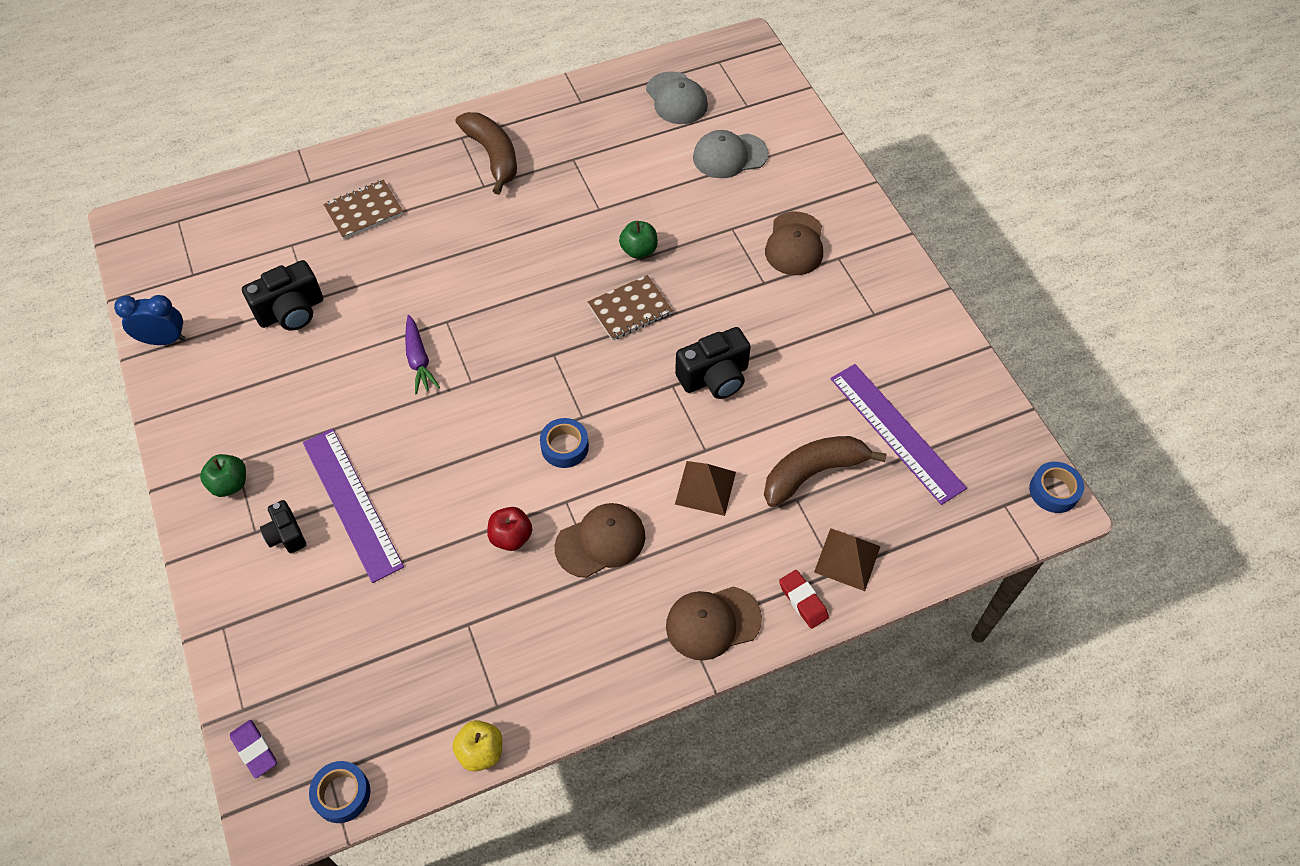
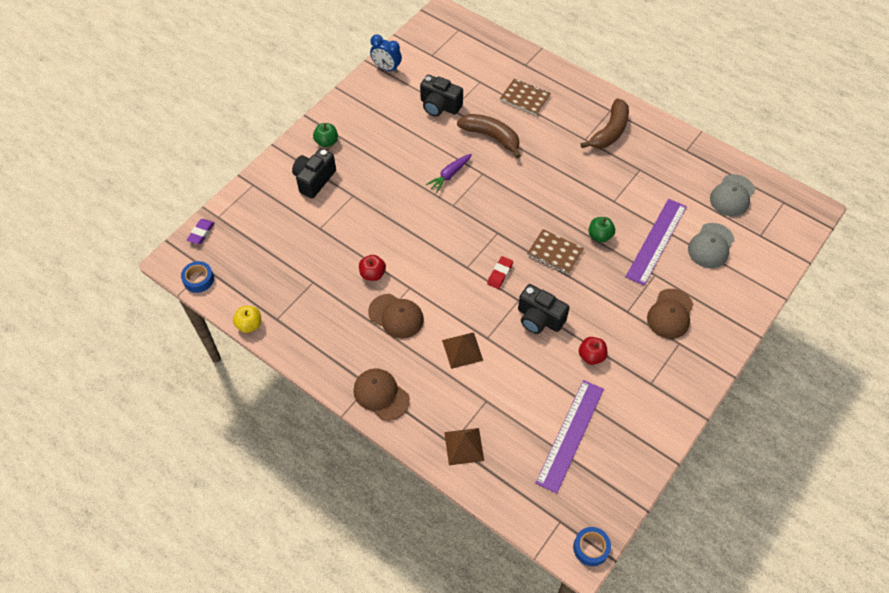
camera: 60 degrees right, 0 degrees up
(164, 340) = (386, 68): blue clock -> blue clock turned 150 degrees clockwise
(286, 535) = (314, 180): black camera -> black camera, size x1.66
(352, 503) = (348, 196): purple ruler -> purple ruler (656, 241)
(564, 447) = (442, 269): blue tape -> none
(729, 156) = (711, 246): grey cap -> grey cap turned 105 degrees counterclockwise
(795, 244) = (670, 314): brown cap -> brown cap turned 45 degrees counterclockwise
(802, 352) = (591, 356): none -> red apple
(803, 601) = (422, 435): red eraser -> red eraser (500, 274)
(813, 473) = (509, 401): brown banana -> brown banana (491, 137)

